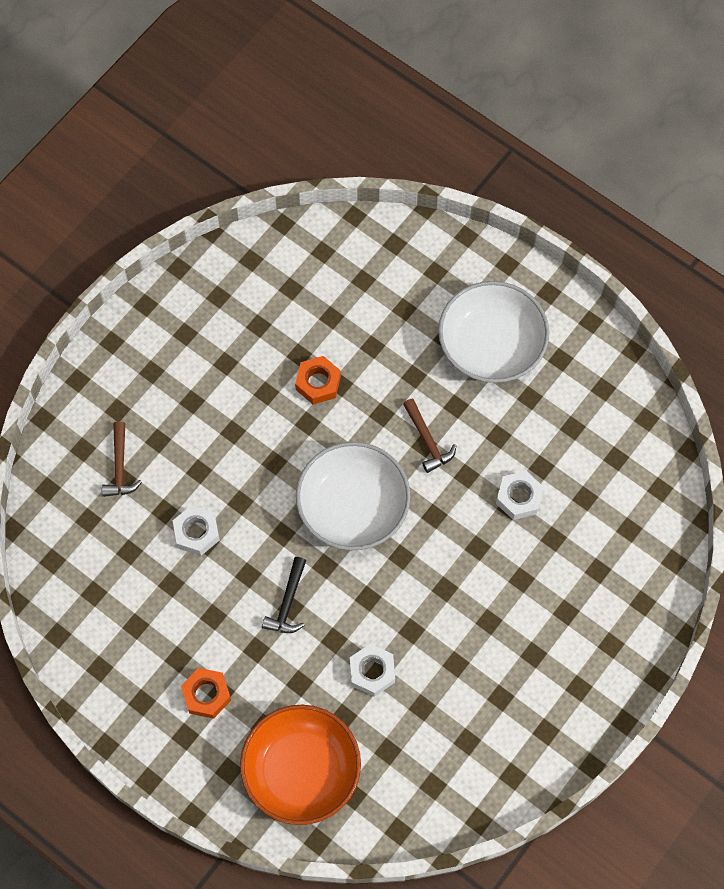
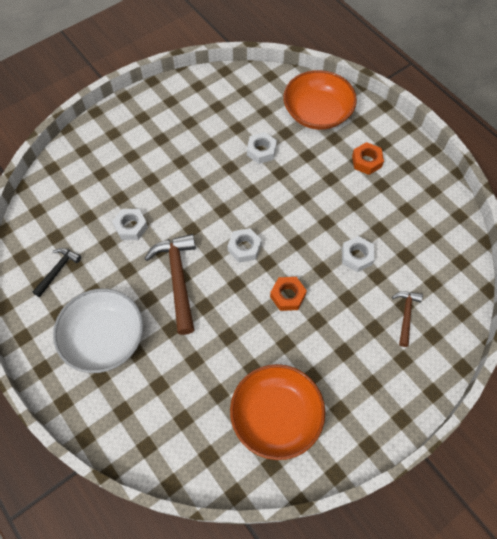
camera: 165 degrees left, 5 degrees down
(257, 309) = (276, 416): none -> orange bowl
(288, 602) = (304, 200): black hammer -> black hammer (58, 270)
(318, 383) = (244, 341): orange nut -> orange nut (287, 296)
(353, 506) = (244, 248): white bowl -> white nut
(427, 440) = (178, 279): brown hammer -> brown hammer, size x1.82

